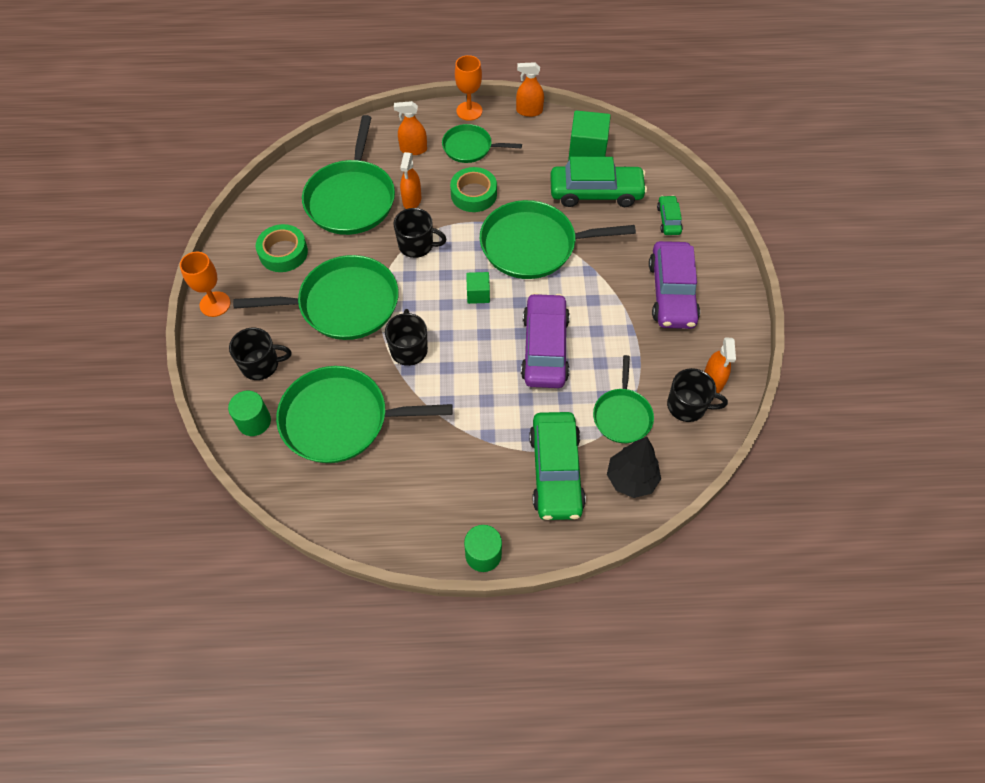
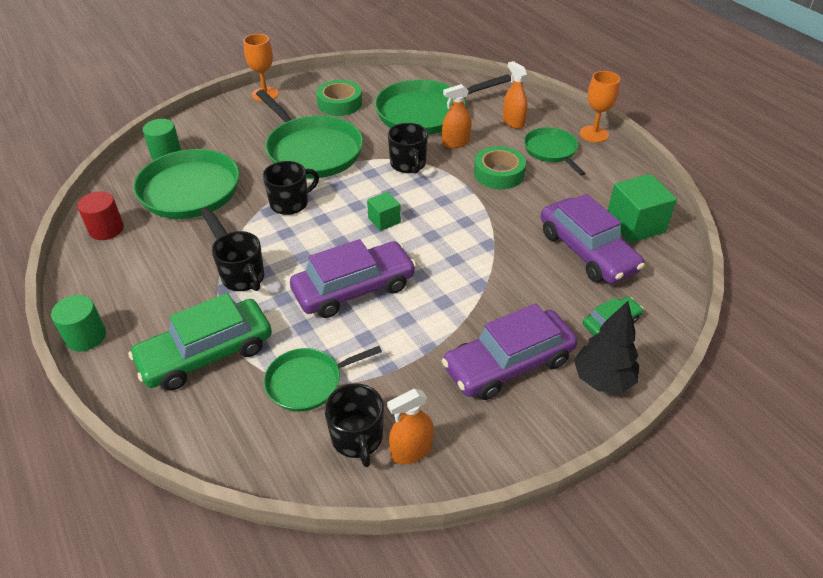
camera: 60 degrees right, 15 degrees down
(261, 365) = (222, 136): black mug -> black mug (244, 278)
(343, 505) = (106, 229): none -> red cylinder
(529, 111) = (639, 168): orange spray bottle -> none
(533, 245) = (475, 233): green pan -> none
(596, 193) = (587, 251): green car -> purple car
(631, 479) = (227, 422): black tree -> black tree (602, 380)

